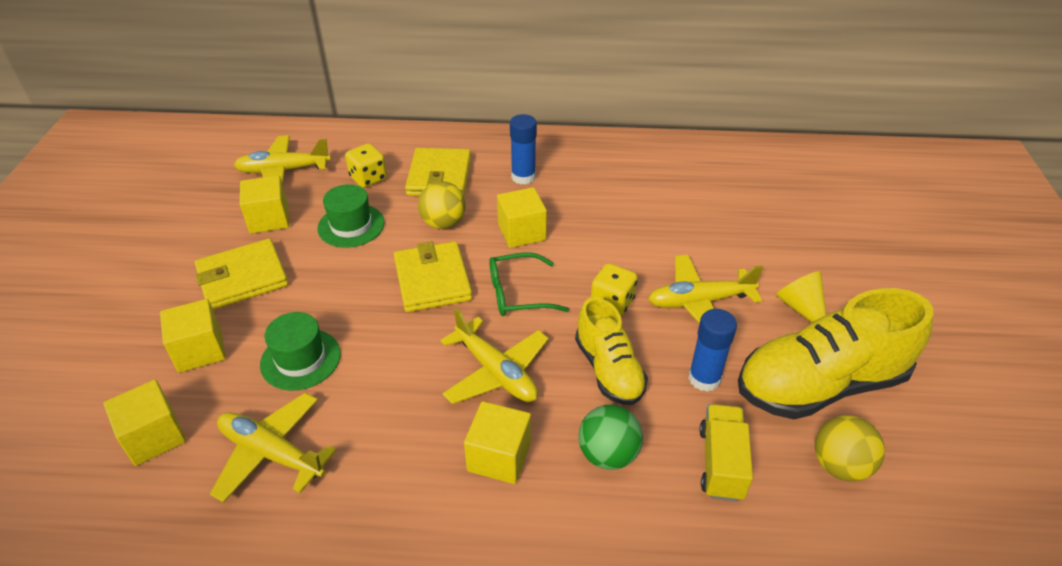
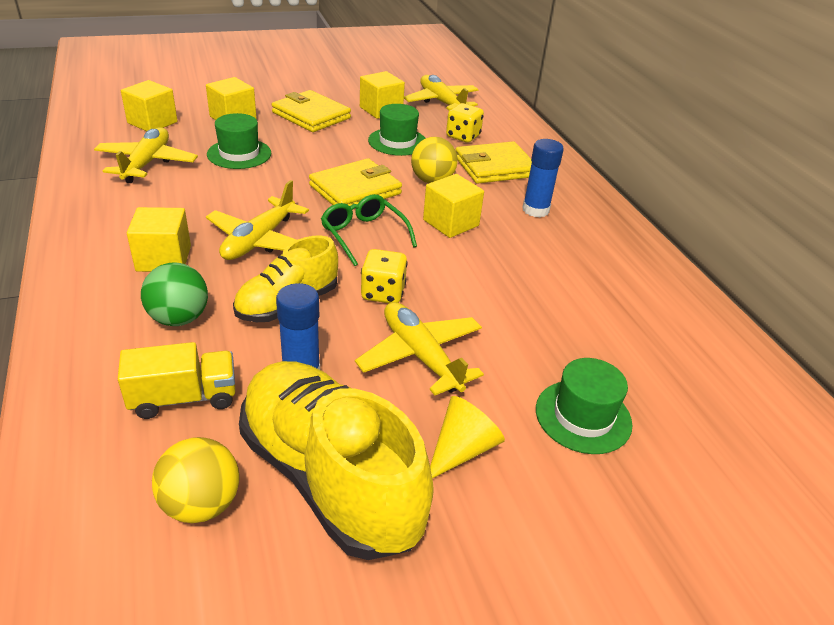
camera: 65 degrees right, 5 degrees down
(778, 240) = (583, 416): none -> green hat

